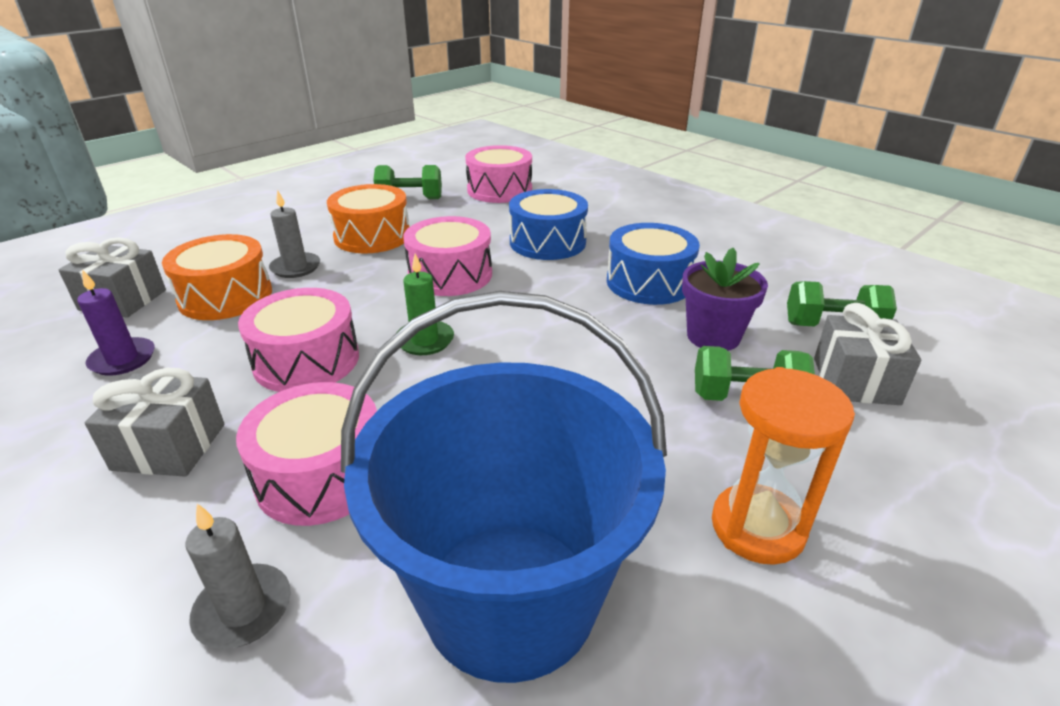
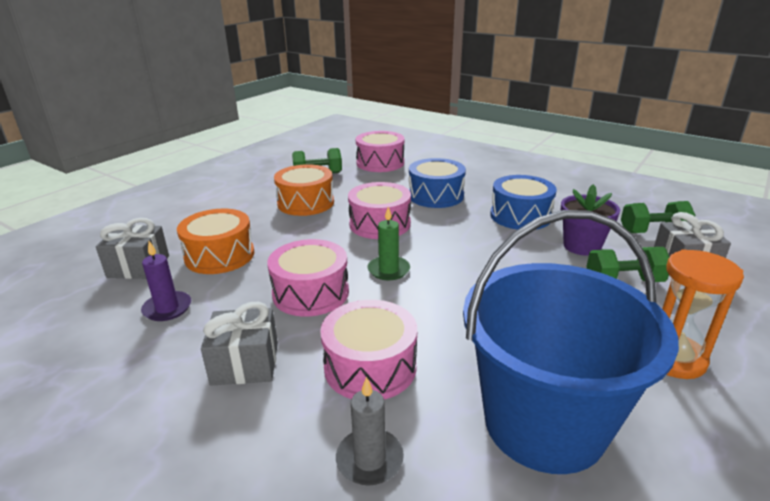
camera: 10 degrees left, 5 degrees down
(295, 267) = (261, 230): grey candle -> none

